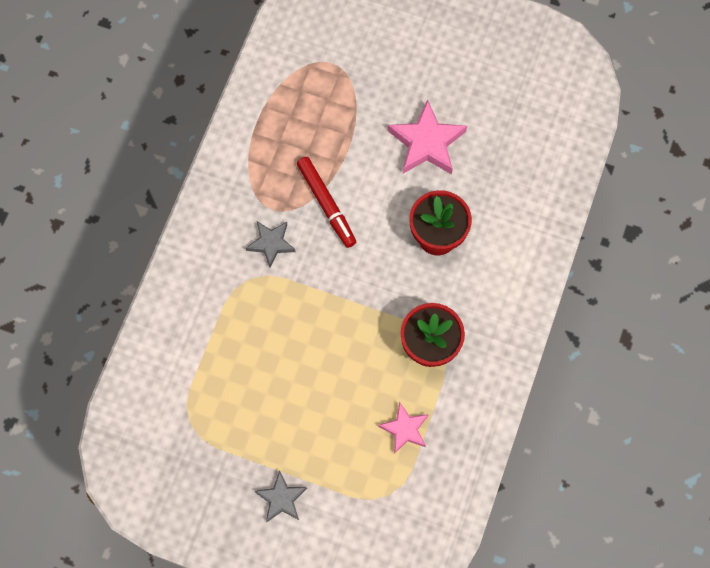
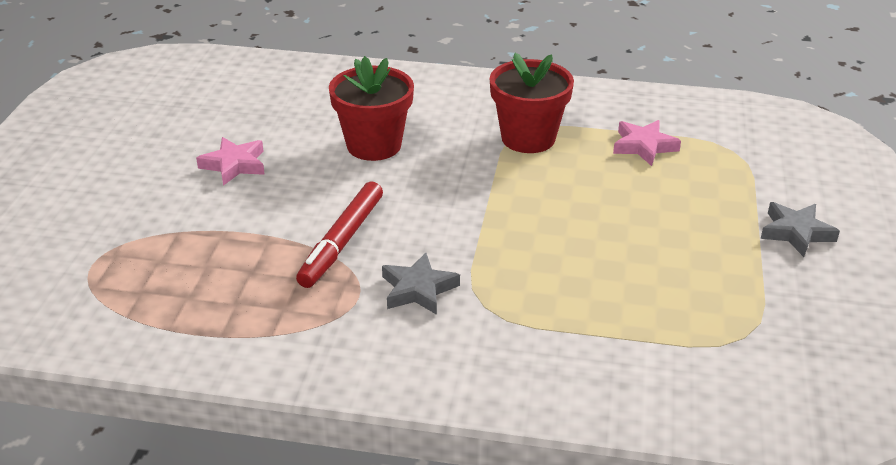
camera: 100 degrees left, 35 degrees down
(326, 204) = (342, 242): red marker -> red marker turned 150 degrees clockwise
(427, 143) = (234, 165): pink star -> pink star, size x0.61

